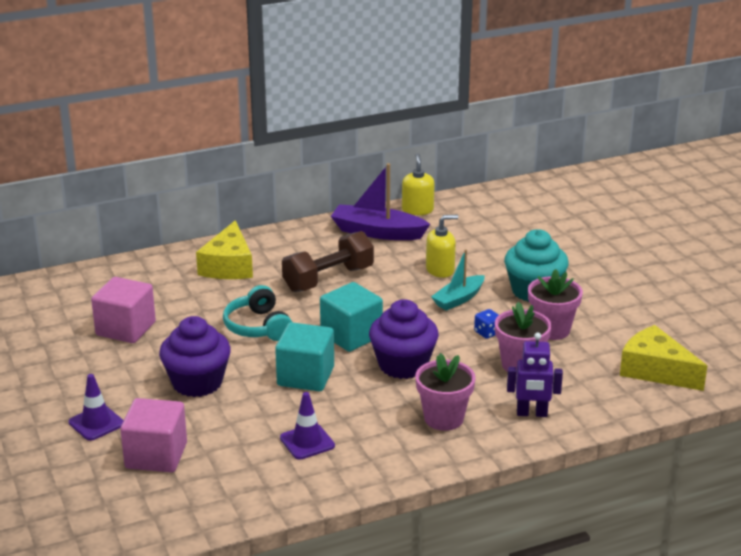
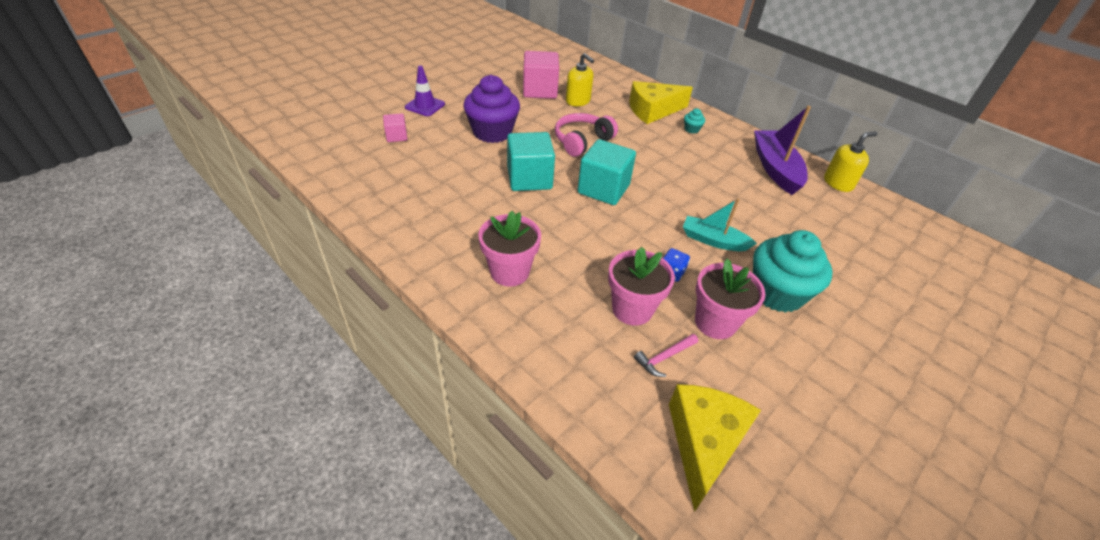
camera: 65 degrees right, 15 degrees up
(156, 456) = (396, 136): pink cube -> pink cube, size x0.52
(258, 327) = (582, 141): turquoise headphones -> pink headphones
(282, 254) = (691, 129): none -> turquoise cupcake
(307, 442) = (440, 199): purple traffic cone -> none
(328, 279) = (677, 159): brown dumbbell -> none
(403, 365) = (579, 228): purple cupcake -> none
(440, 270) = (752, 218): yellow soap dispenser -> yellow soap dispenser (578, 101)
(532, 413) = (550, 336): purple robot -> none
(576, 364) = (664, 358): none -> pink hammer

